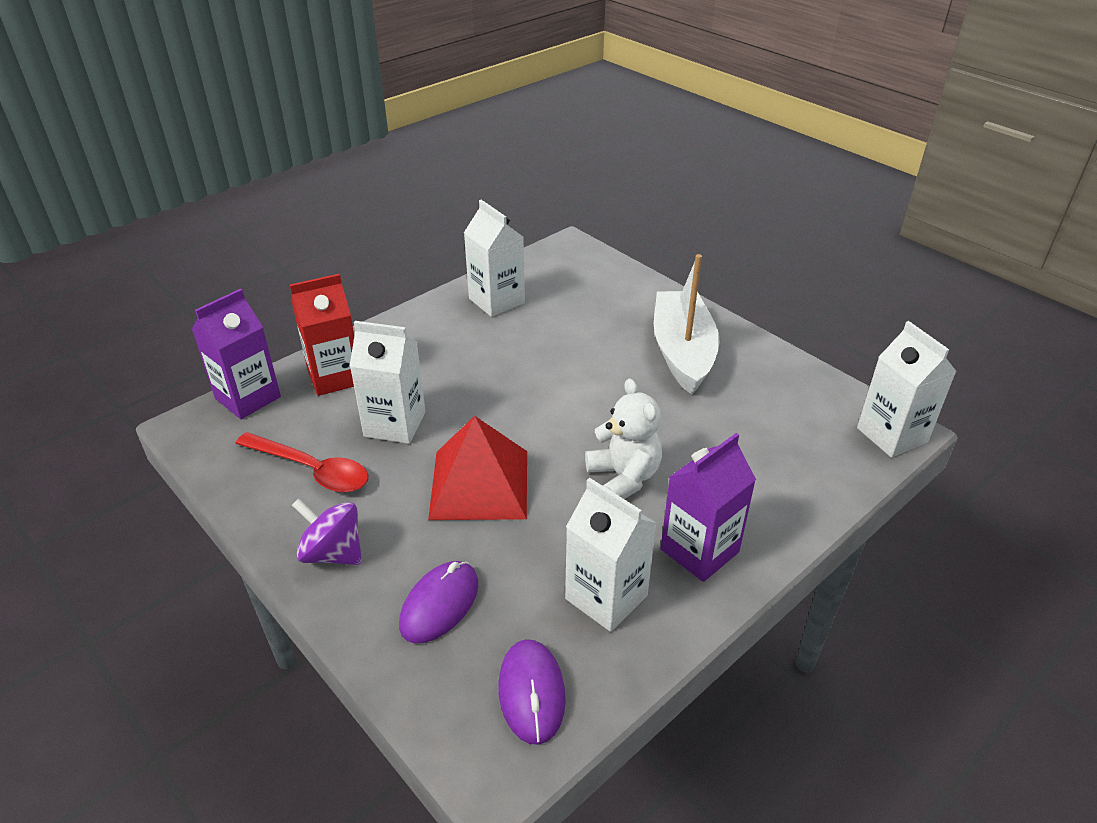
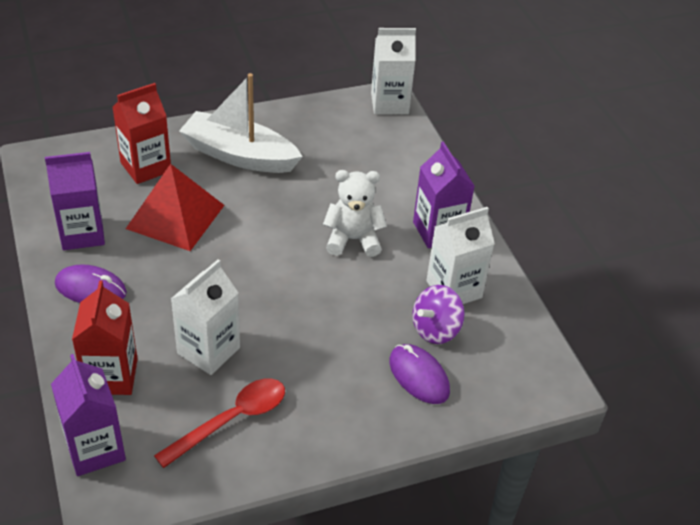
camera: 70 degrees left, 5 degrees up
(333, 553) = (336, 426): purple spinning top -> purple spinning top (435, 329)
(479, 484) = (313, 319): red pyramid -> red pyramid (175, 217)
(496, 301) = (82, 233): white carton -> purple carton
(531, 692) = (510, 351): purple mouse -> purple mouse (90, 288)
(611, 303) = (146, 167): none -> red carton

